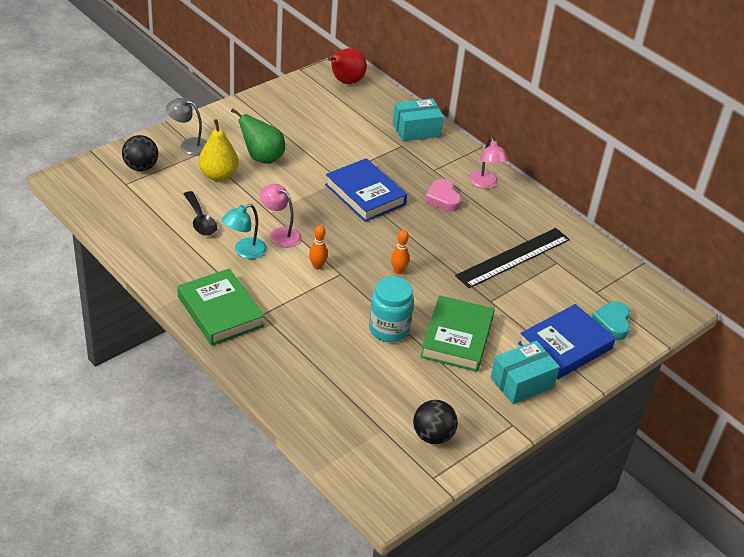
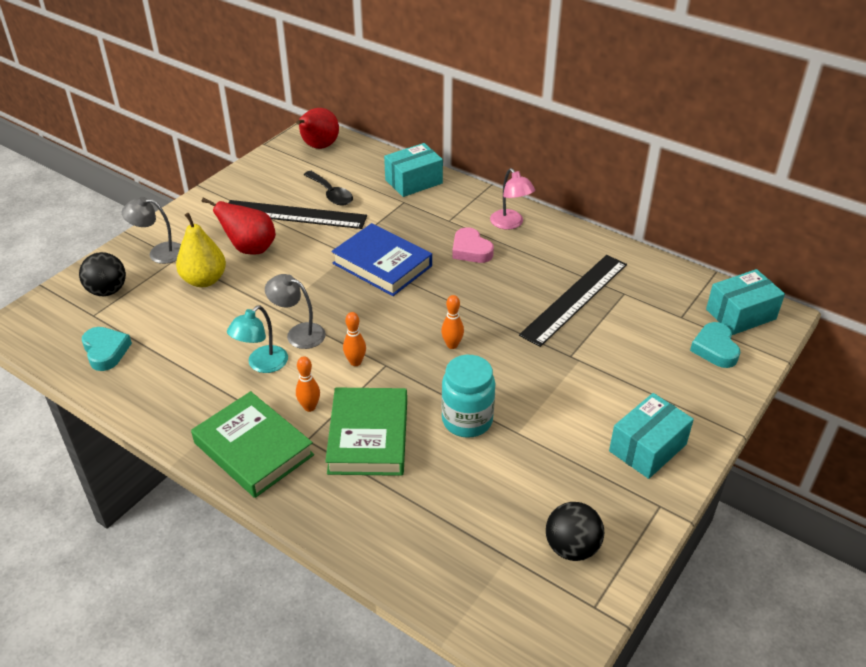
camera: 10 degrees left, 0 degrees up
(129, 214) = (106, 351): none -> turquoise heart
(200, 220) = (197, 339): black spoon -> black spoon (331, 194)
(262, 158) = (250, 249): green pear -> red pear
(271, 291) = (309, 407): none -> orange bowling pin
(280, 234) = (298, 333): pink lamp -> grey lamp
(307, 137) = (294, 215): none -> black ruler
(457, 338) = (550, 411): green book -> green book (368, 436)
(565, 346) = (676, 389): blue book -> none
(647, 301) = (740, 314): none -> turquoise box

